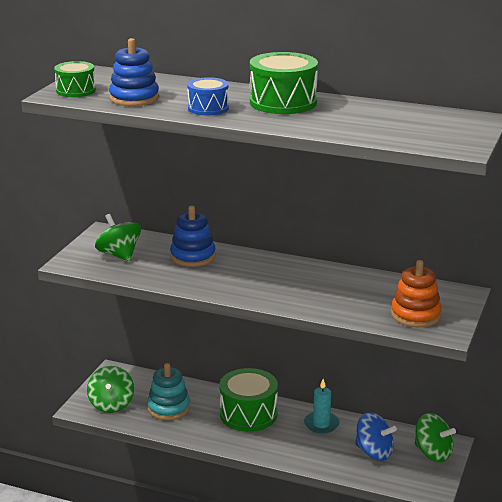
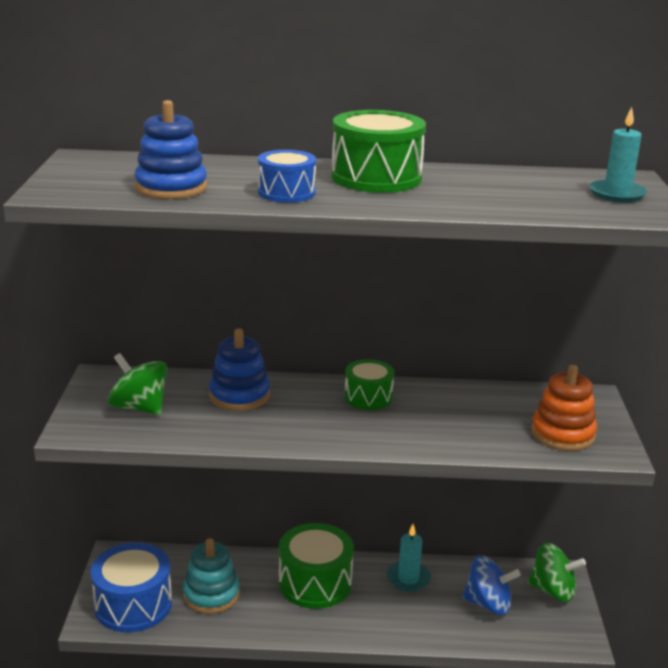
camera: 20 degrees left, 0 degrees up
(75, 90) = (77, 184): green drum -> green drum (368, 397)
(111, 404) = (133, 605): green spinning top -> blue drum
(452, 130) = (617, 194): none -> turquoise candle

